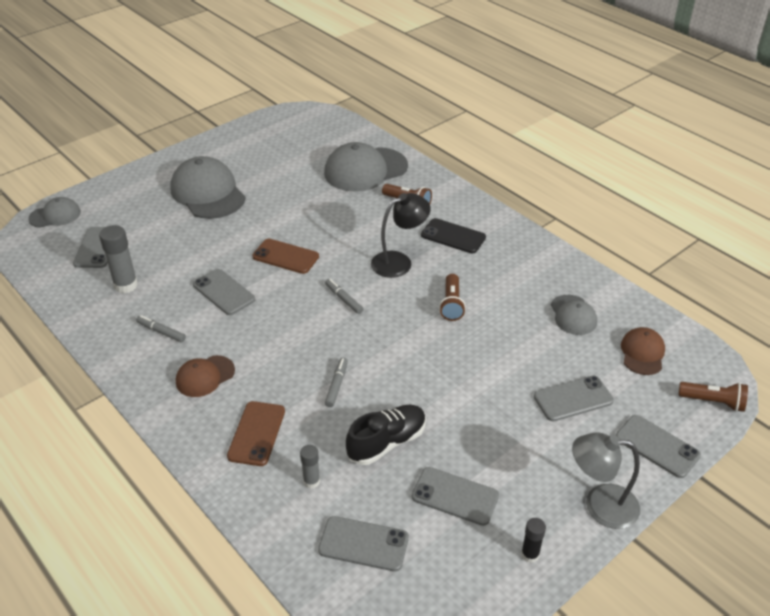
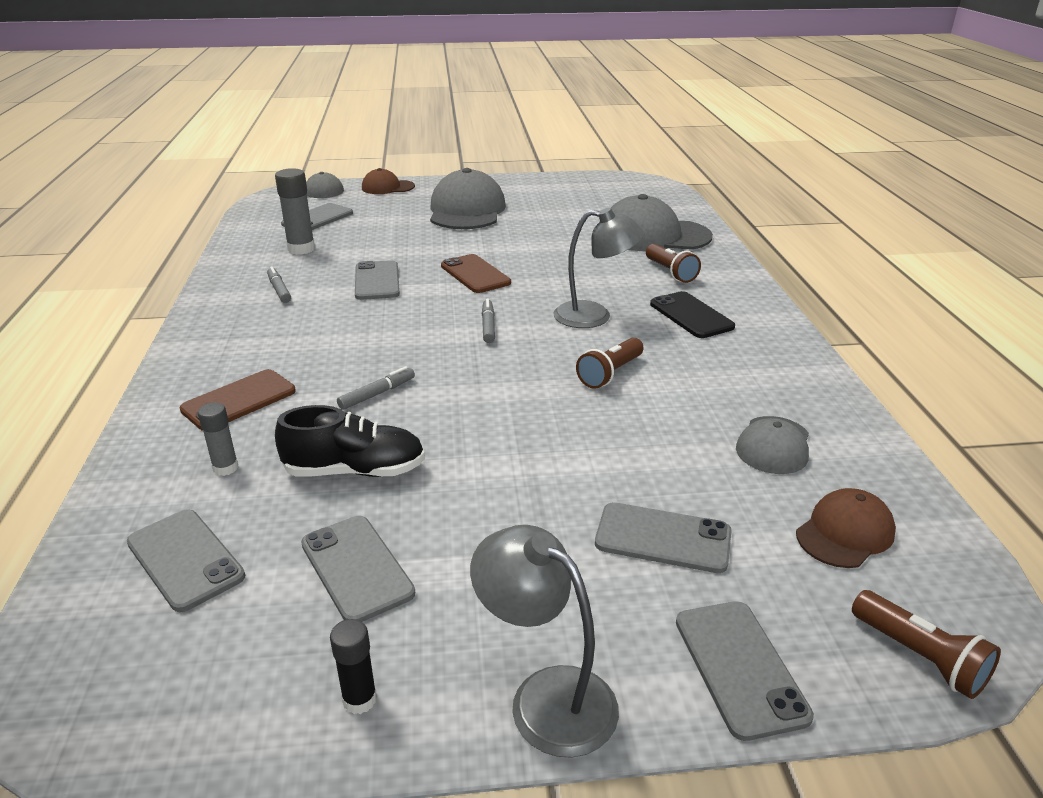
camera: 35 degrees right, 10 degrees down
(205, 376) = (264, 336): brown cap -> brown cap (387, 187)
(399, 262) = (594, 316): black lamp -> grey lamp

